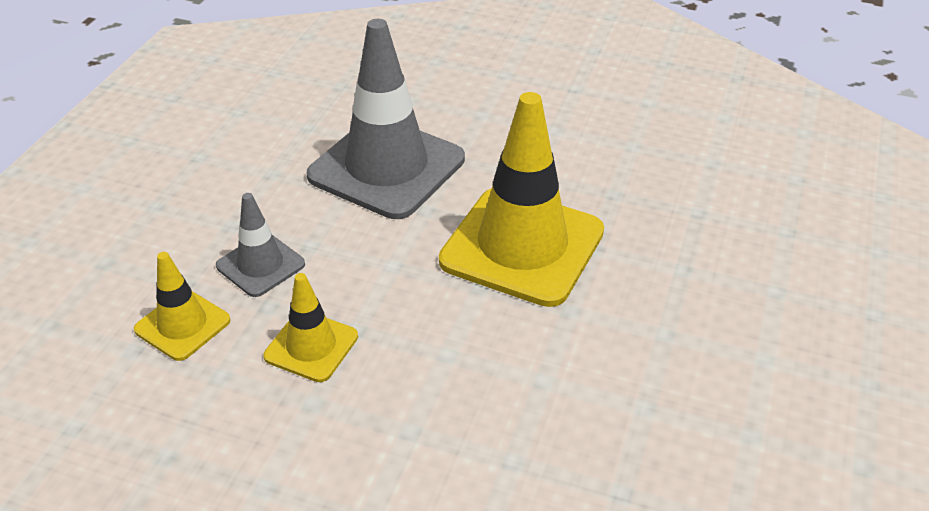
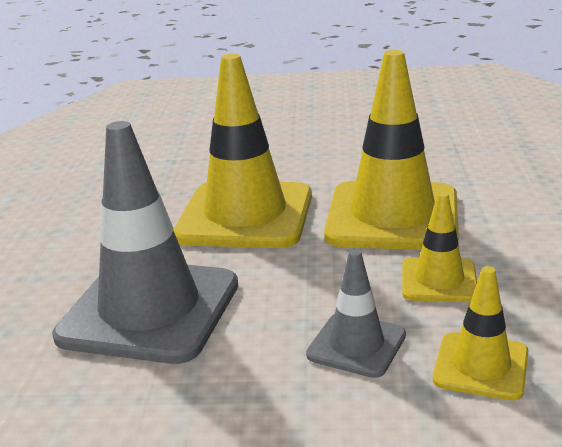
camera: 105 degrees left, 15 degrees down
(455, 357) = (392, 216): none -> yellow traffic cone

